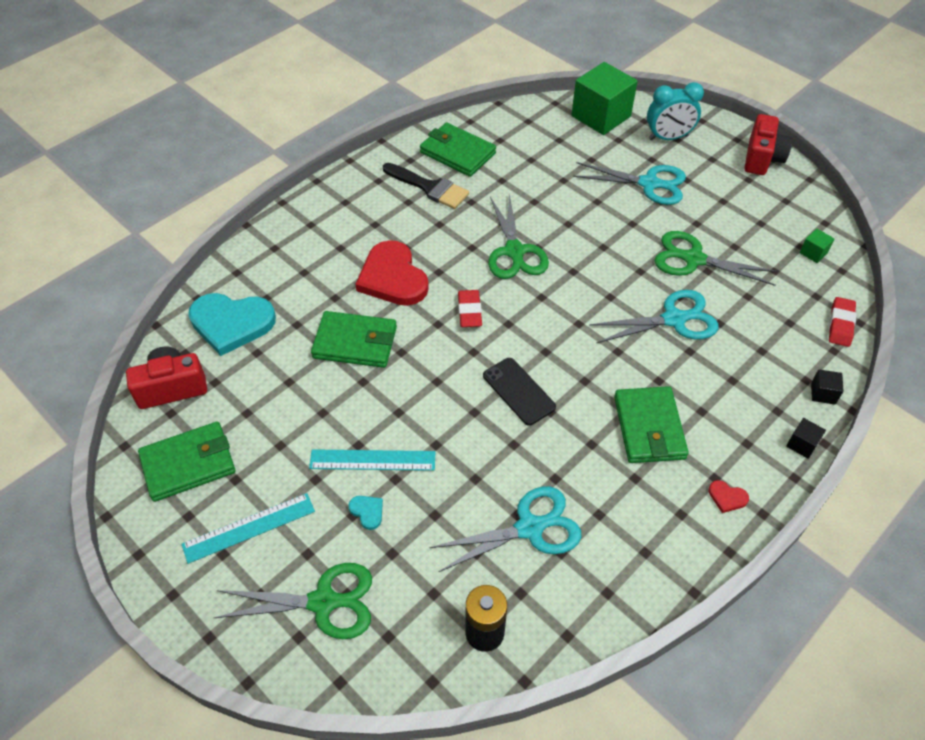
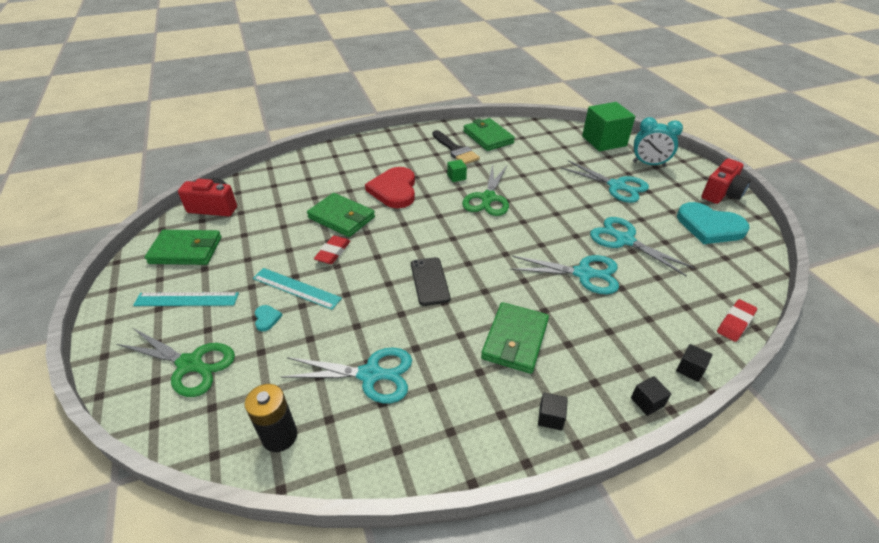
camera: 25 degrees right, 10 degrees down
(231, 323) = (277, 185): turquoise heart -> turquoise heart (709, 226)
(469, 311) = (431, 223): red eraser -> red eraser (333, 252)
(693, 259) = (624, 240): green scissors -> turquoise scissors
(727, 497) = (550, 417): red heart -> black cube
(813, 253) = (735, 265): green cube -> green cube (456, 177)

